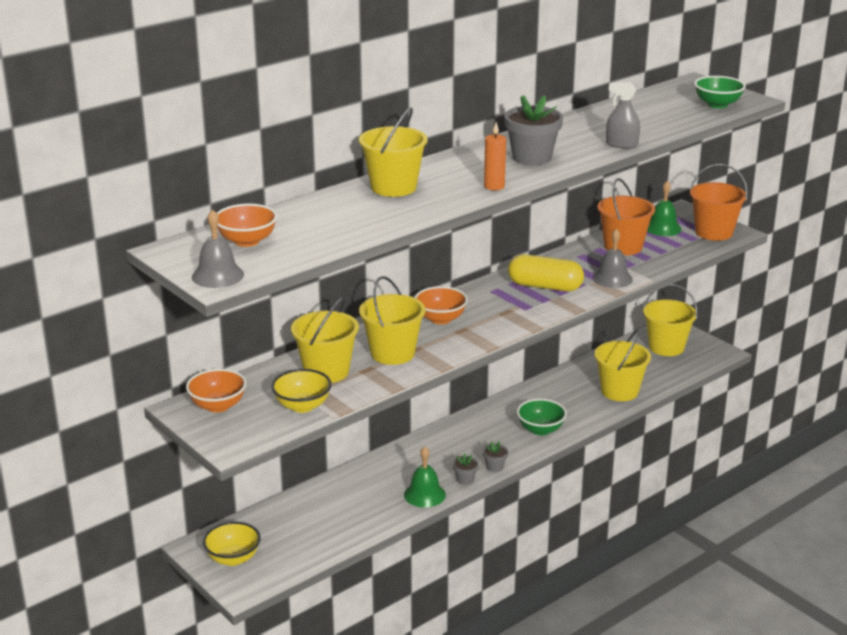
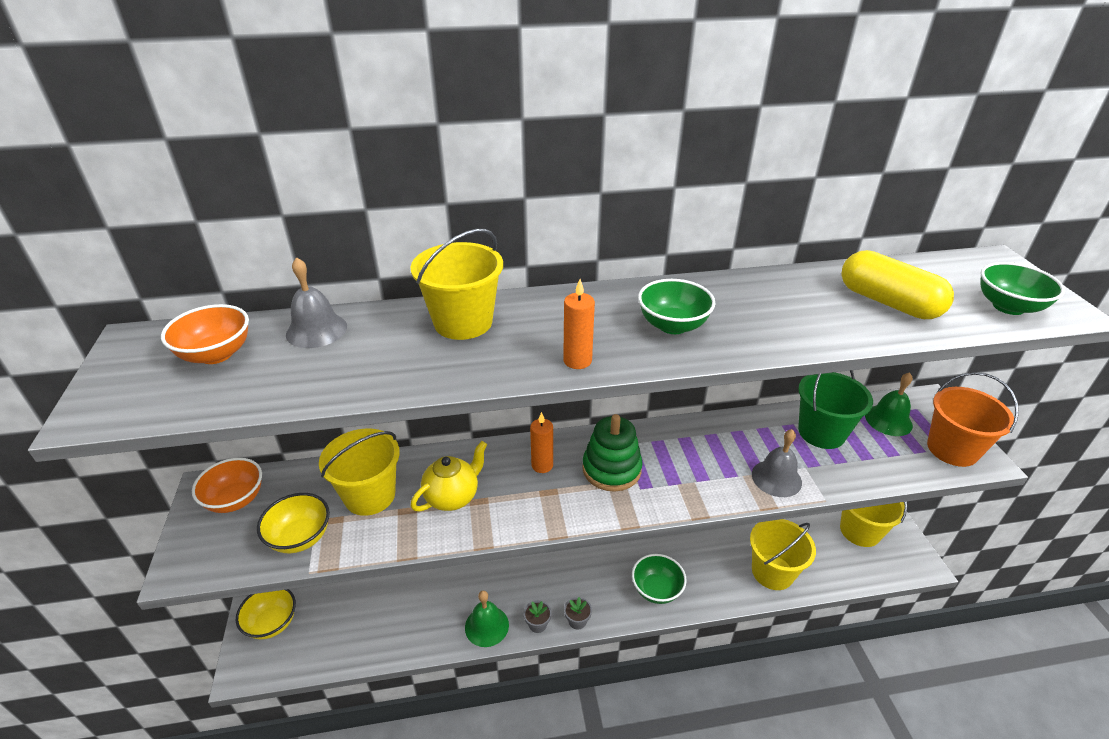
camera: 30 degrees right, 10 degrees up
(217, 275) = (111, 401): grey bell -> grey bell (316, 330)
(392, 353) = (453, 497): yellow bucket -> yellow teapot
(440, 319) = (542, 465): orange bowl -> orange candle
(494, 306) = (611, 469): none -> green stacking toy
(531, 157) = (672, 325): grey flower pot -> green bowl
(545, 286) = (689, 460): yellow capsule -> yellow capsule (888, 302)
(621, 145) = (813, 339): grey spray bottle -> none
(623, 246) = (821, 432): orange bucket -> green bucket

